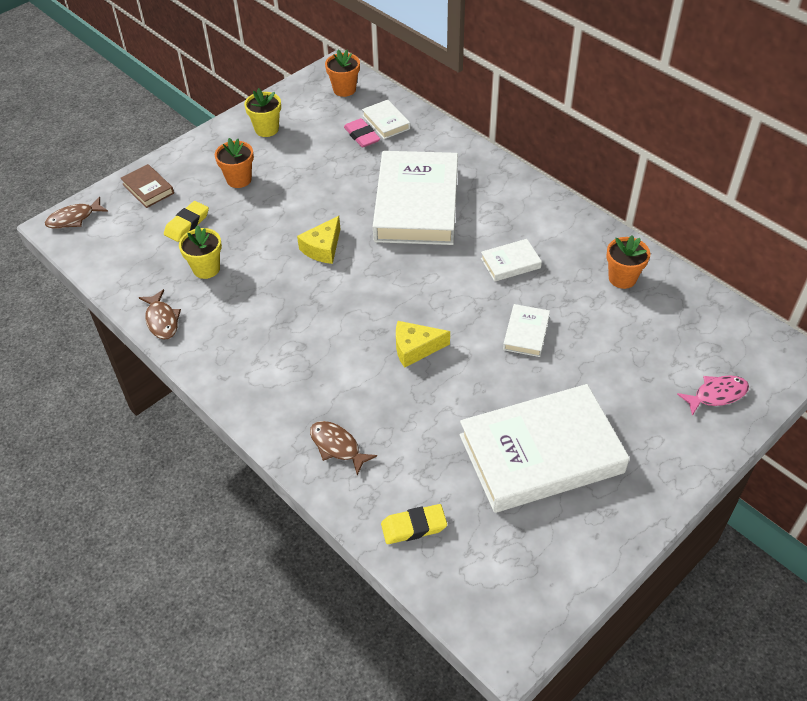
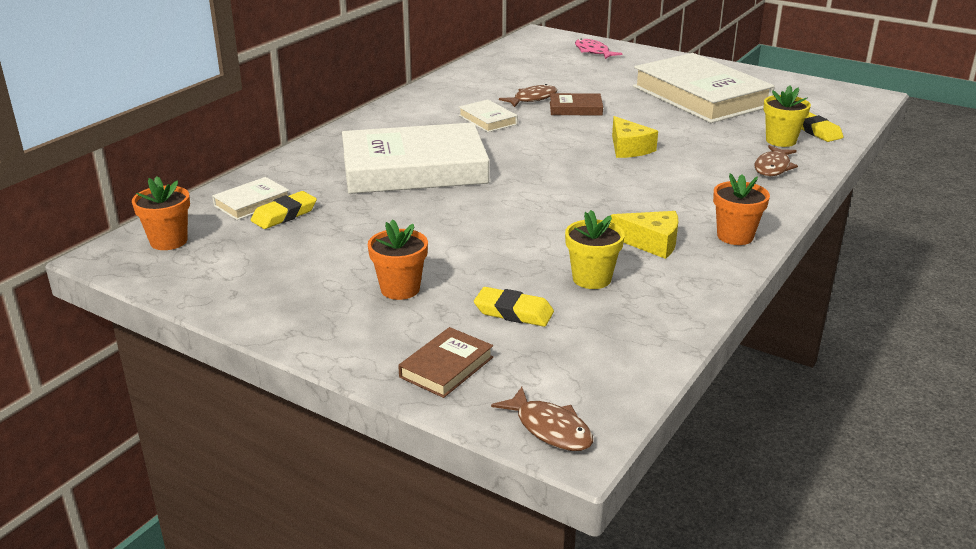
camera: 105 degrees left, 20 degrees down
(162, 320) = (700, 291): brown fish -> brown fish (532, 99)
(266, 129) = (273, 288): yellow flower pot -> yellow flower pot (781, 141)
(323, 248) = (513, 210): yellow cheese -> yellow cheese (651, 243)
(362, 136) = (284, 215): pink eraser -> yellow eraser
(526, 333) = (575, 108): white book -> brown book
(622, 278) = (484, 80): orange flower pot -> orange flower pot (735, 236)

